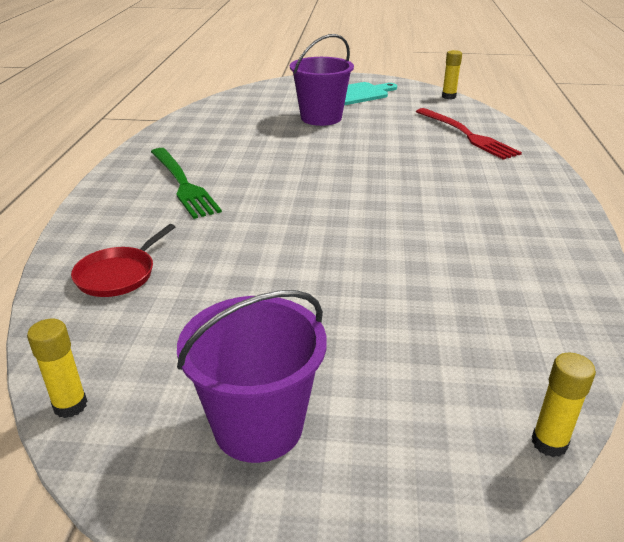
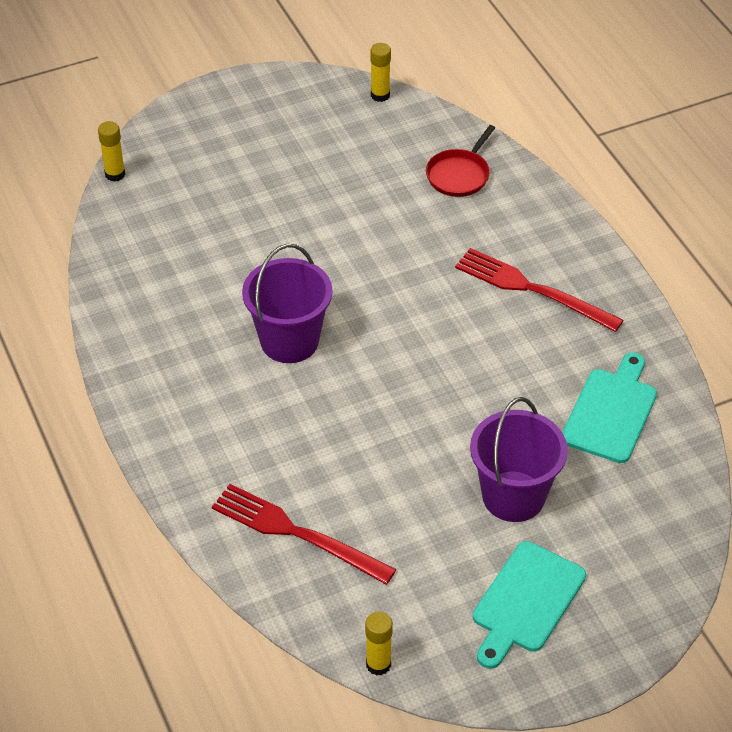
camera: 150 degrees right, 15 degrees up
(118, 275) = (459, 175): red pan -> red pan turned 150 degrees counterclockwise
(182, 183) = (533, 289): green fork -> red fork
(222, 128) = (611, 412): none -> turquoise cutting board
(258, 426) = (272, 124): purple bucket -> purple bucket (289, 341)

